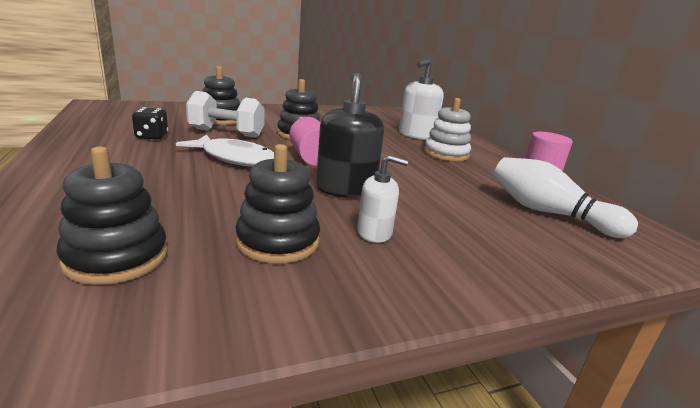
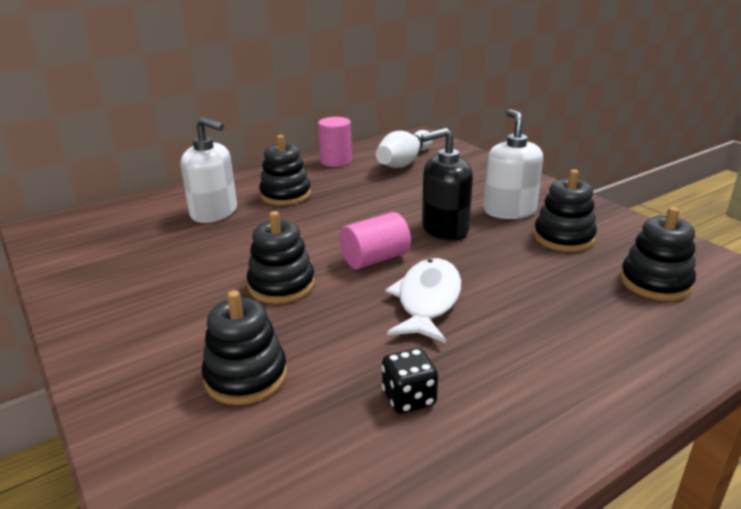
camera: 100 degrees left, 5 degrees up
(226, 133) = (328, 341): white dumbbell -> none
(374, 233) = (509, 211): white soap dispenser -> white soap dispenser, size x1.68
(446, 154) = (285, 195): white stacking toy -> black stacking toy

